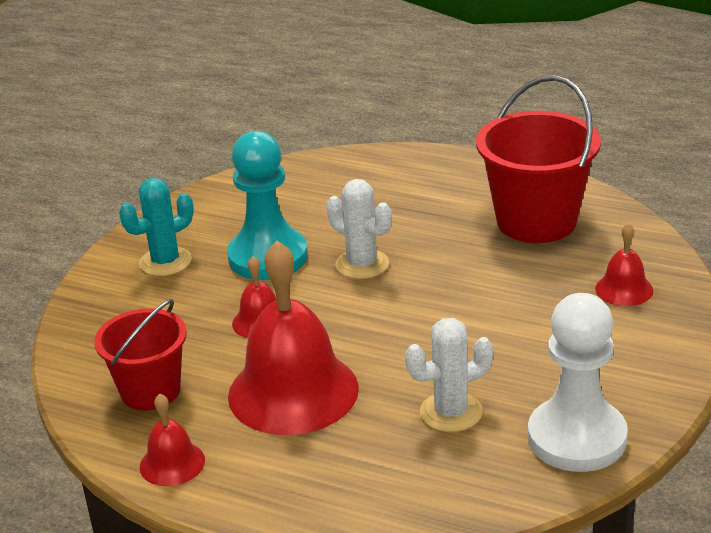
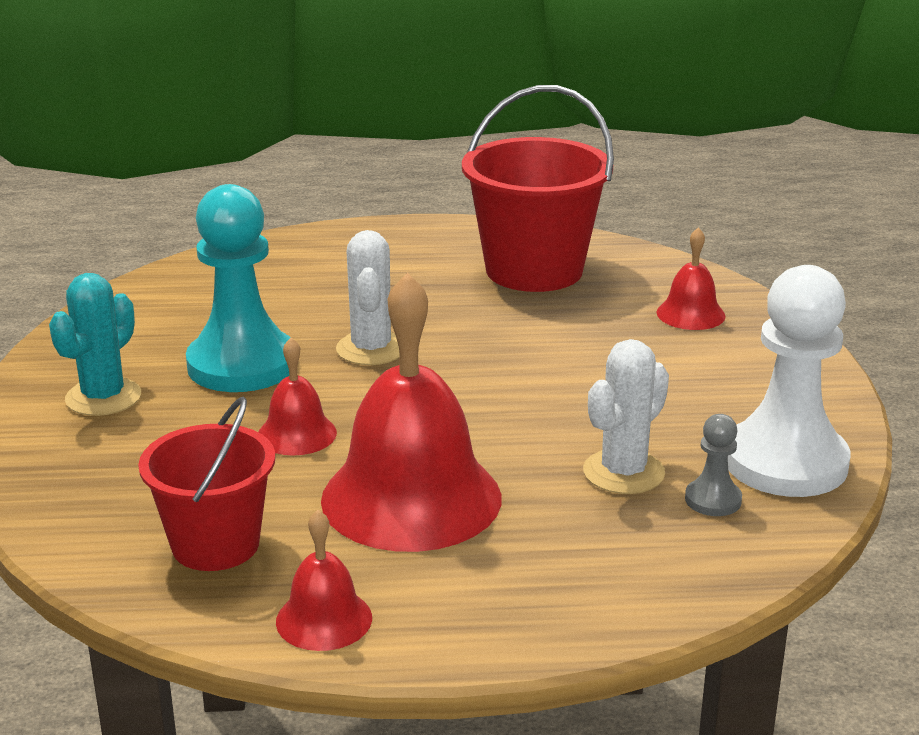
camera: 30 degrees left, 5 degrees down
(362, 264) = (371, 349): white cactus -> white cactus turned 75 degrees clockwise
(494, 453) = (713, 500): none -> grey pawn

